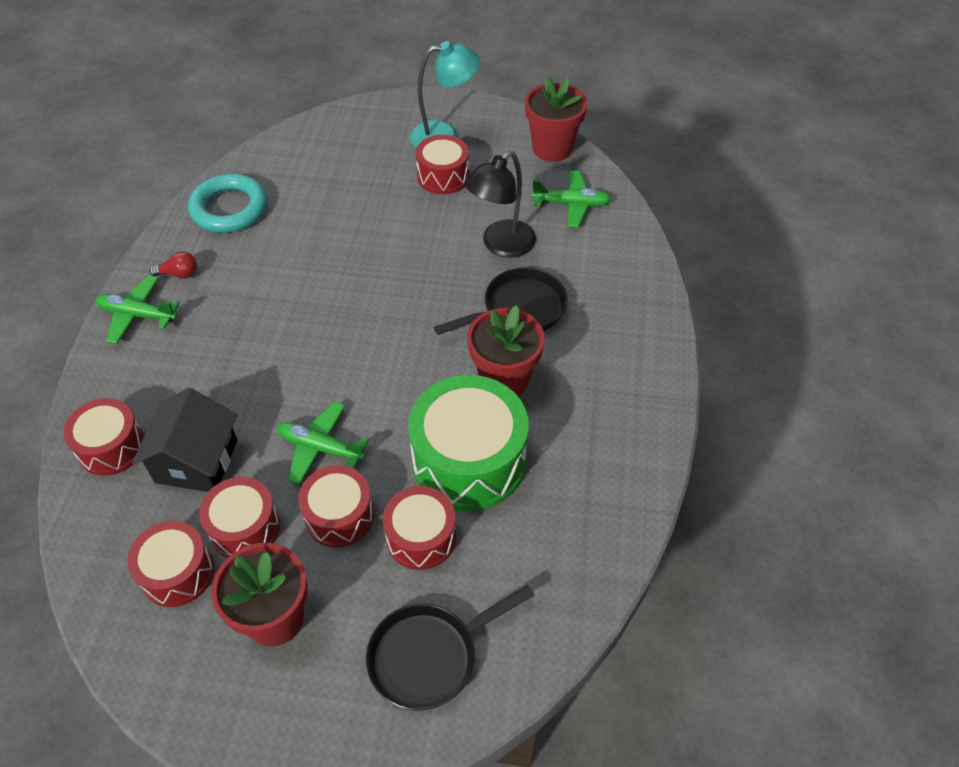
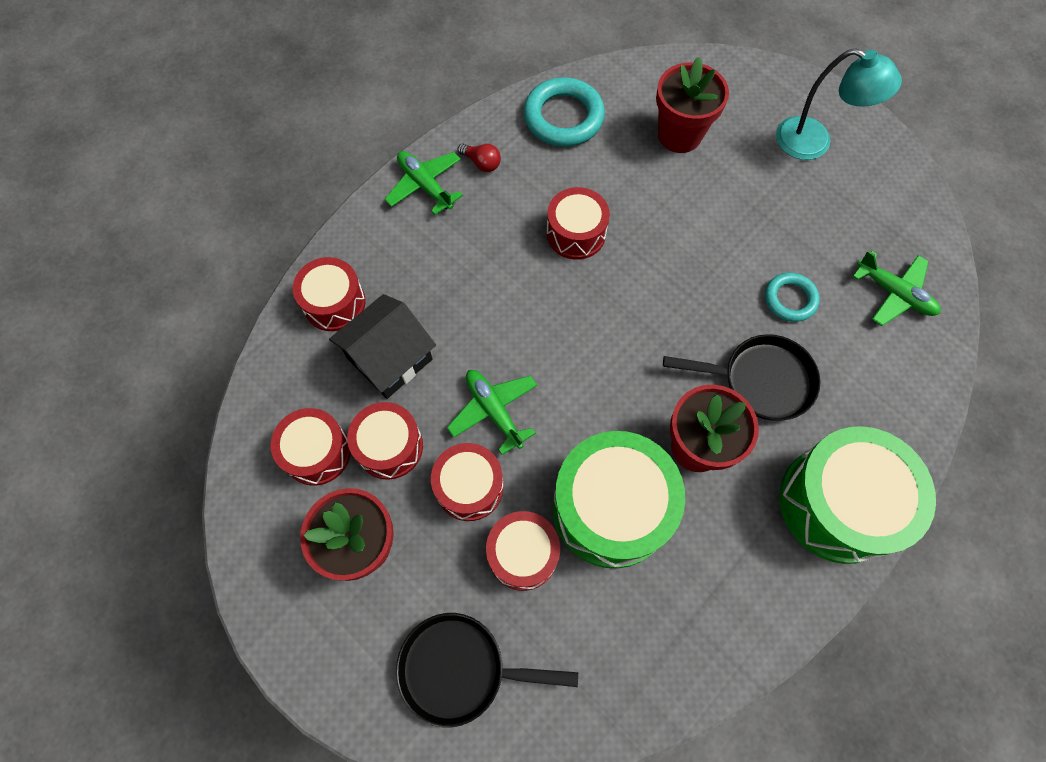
camera: 35 degrees right, 15 degrees up
(443, 176) = (783, 189): red drum -> red drum (576, 233)
(501, 245) = (790, 299): black lamp -> turquoise ring
(552, 148) = (918, 216): red flower pot -> red flower pot (679, 135)
(633, 358) = (838, 503): none -> green drum

